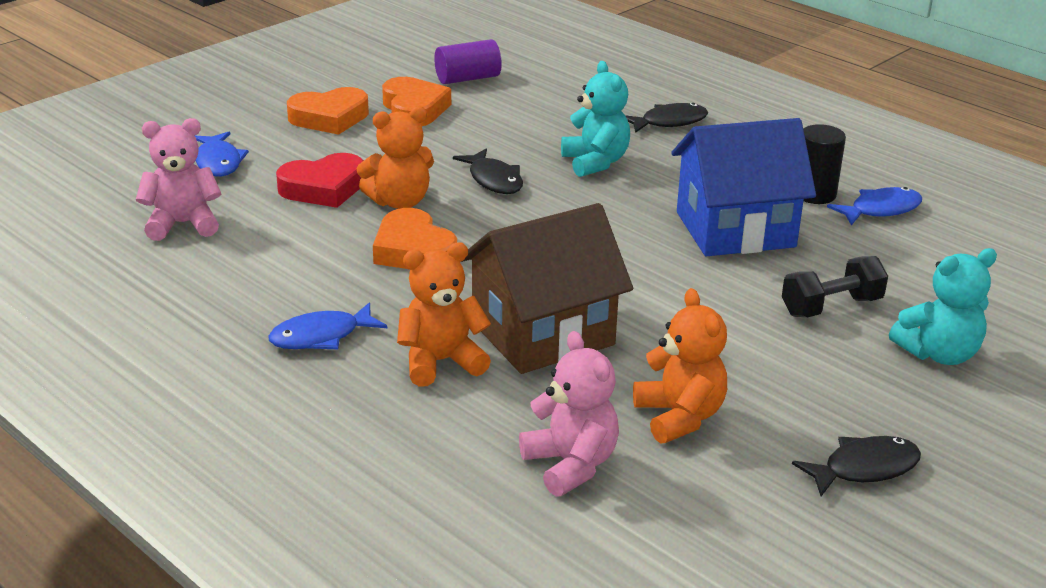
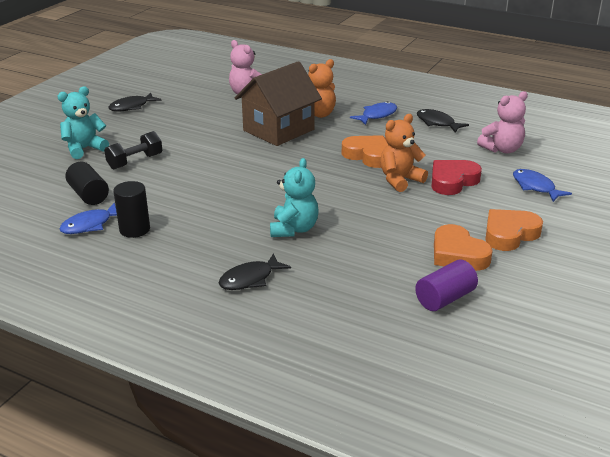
camera: 165 degrees right, 0 degrees up
(494, 180) = (354, 204): black fish -> black fish (437, 123)
(595, 162) = (294, 229): turquoise teddy bear -> turquoise teddy bear turned 135 degrees counterclockwise
(679, 417) = (208, 111): orange teddy bear -> none
(735, 229) = (189, 195): blue house -> none
(898, 256) = (89, 195): none -> black cylinder

